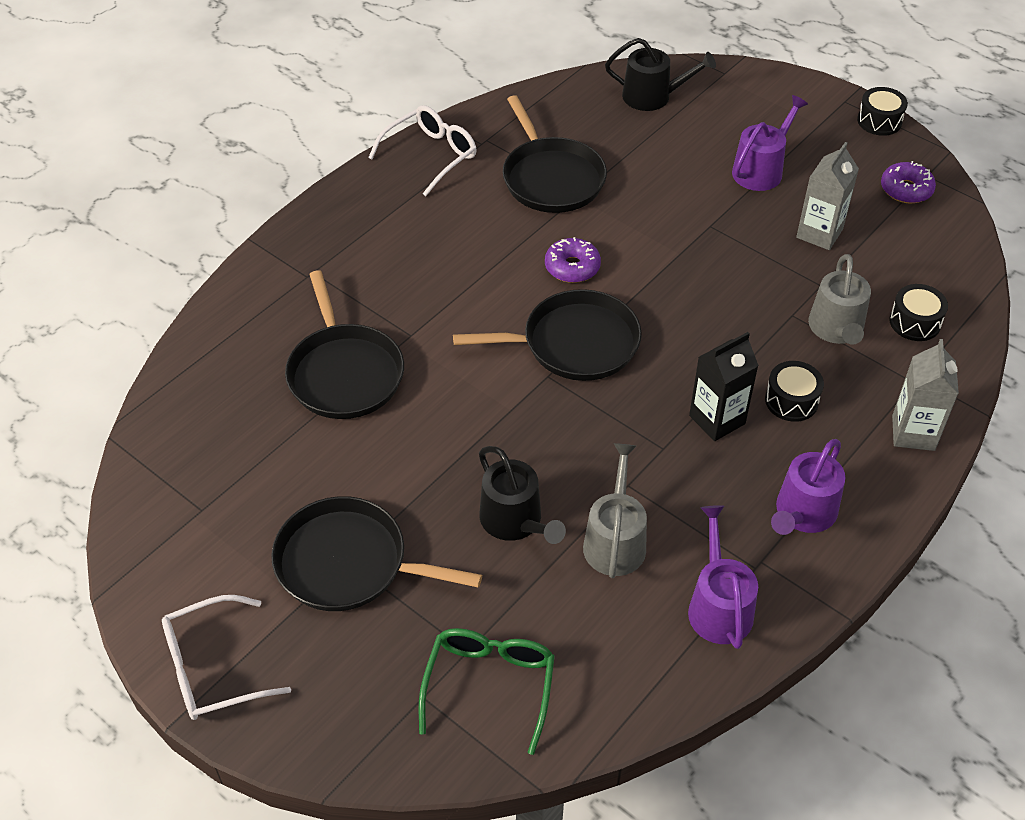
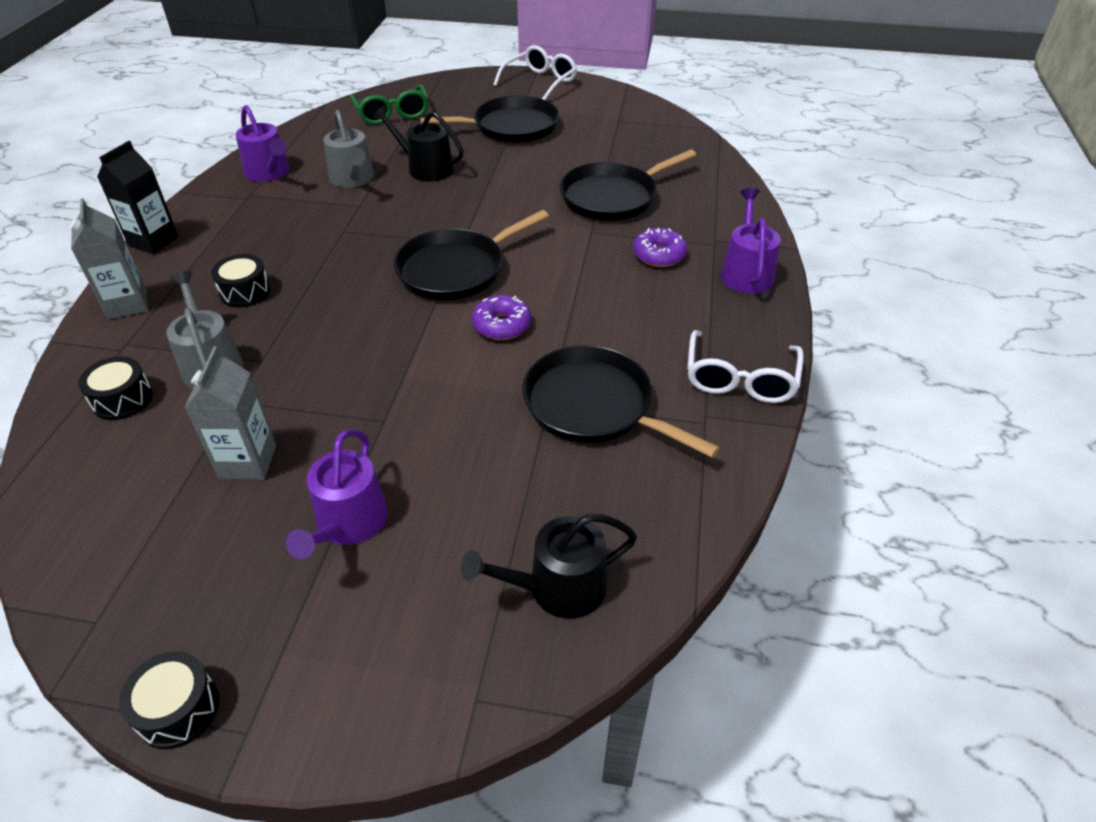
camera: 150 degrees right, 5 degrees down
(344, 373) = (612, 197): black pan -> black pan turned 75 degrees counterclockwise
(717, 419) = (307, 259): black carton -> black carton (153, 241)
(803, 513) = (220, 229): purple watering can -> purple watering can (746, 272)
(906, 189) = (130, 579): purple donut -> purple donut (659, 255)

